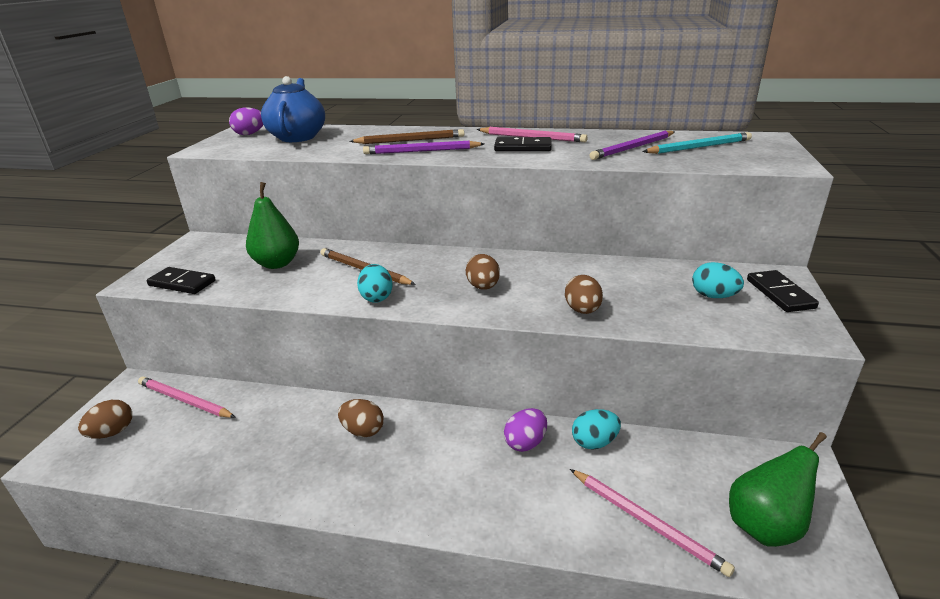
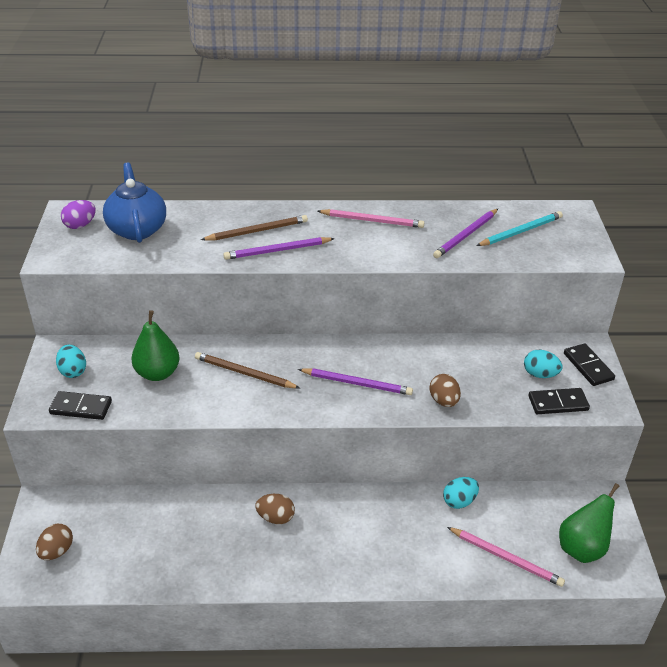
camera: 15 degrees left, 10 degrees up
(184, 400) = (102, 511): pink pencil -> none
(376, 297) = (271, 405): turquoise egg -> turquoise egg (73, 371)
(483, 287) = (357, 383): brown egg -> purple pencil
(523, 147) = (369, 239): black domino -> black domino (558, 403)
(525, 443) = (408, 509): purple egg -> none

